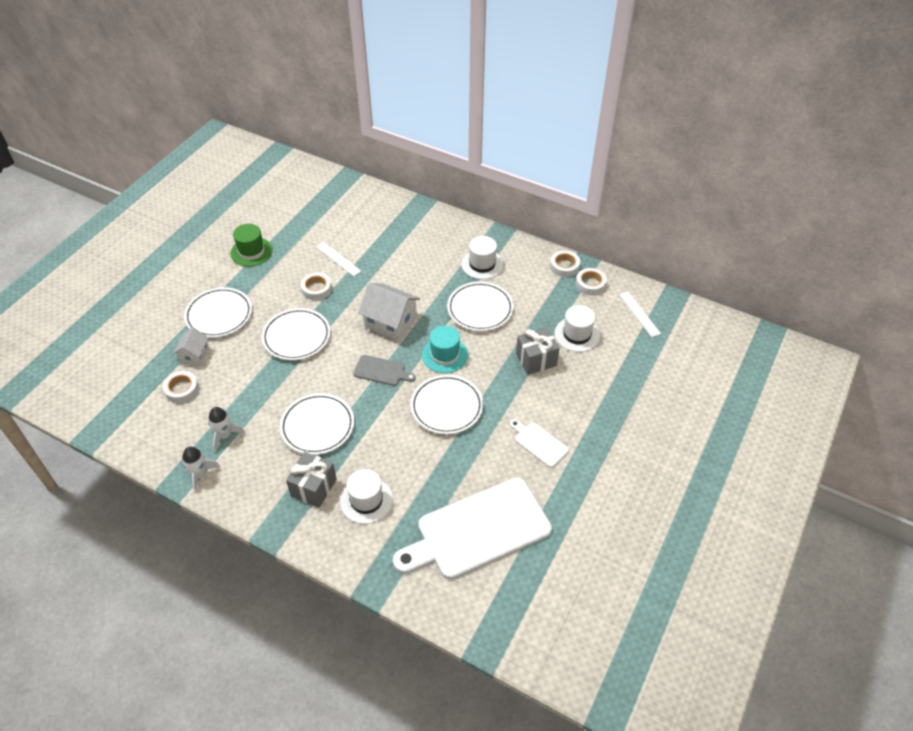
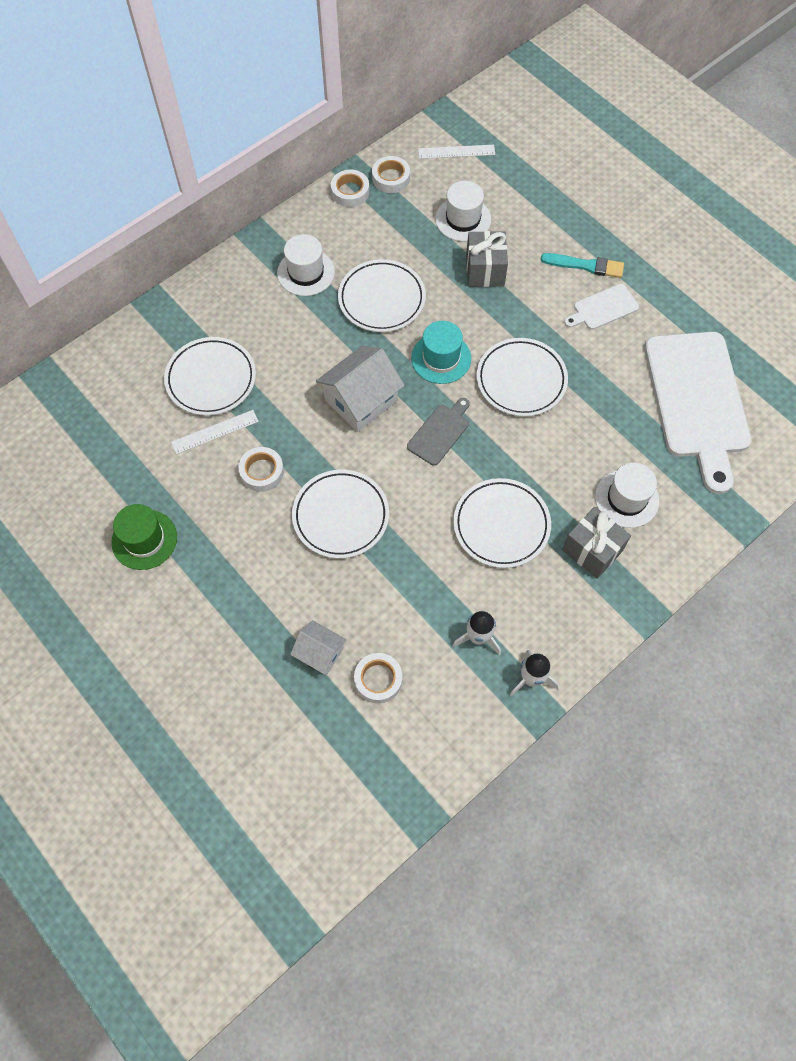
camera: 70 degrees left, 15 degrees up
(219, 315) = (256, 607): white plate -> white plate (211, 379)
(575, 421) = (586, 265): none -> turquoise brush

